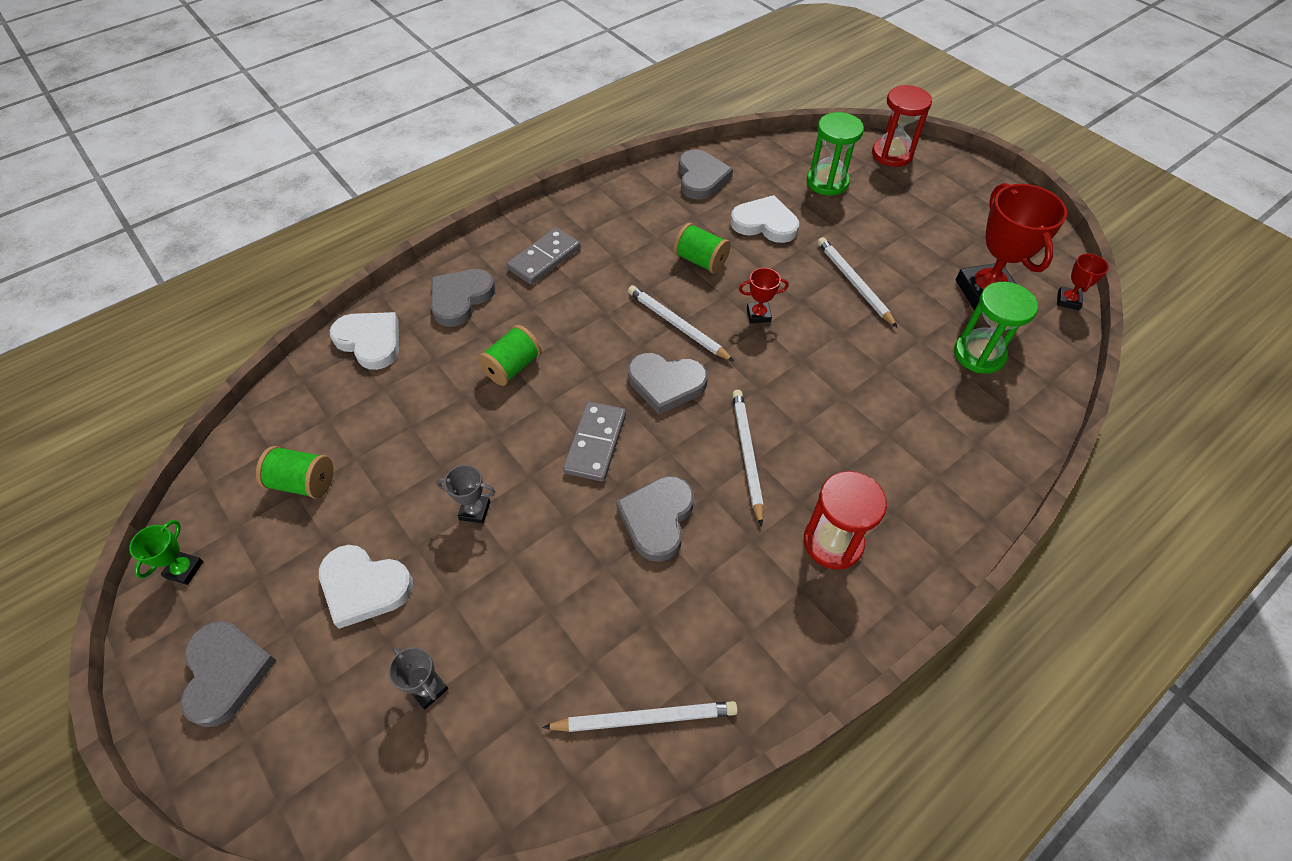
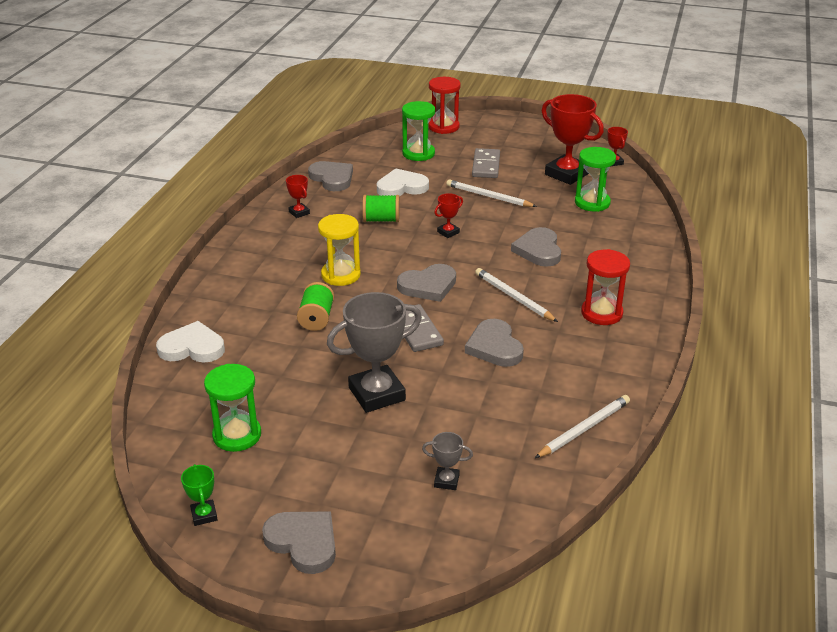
camera: 35 degrees left, 20 degrees down
(303, 482) = (237, 435): green spool -> green hourglass
(364, 587) = (347, 460): white heart -> none
(460, 299) = (233, 300): grey heart -> grey heart (538, 250)
(475, 510) = (377, 394): grey trophy -> grey trophy, size x2.17
(544, 258) = (270, 257): grey domino -> grey domino (486, 166)
(590, 319) = (341, 275): none -> yellow hourglass
(626, 210) = (299, 212): none -> red trophy
(677, 325) = (403, 256): white pencil -> none

